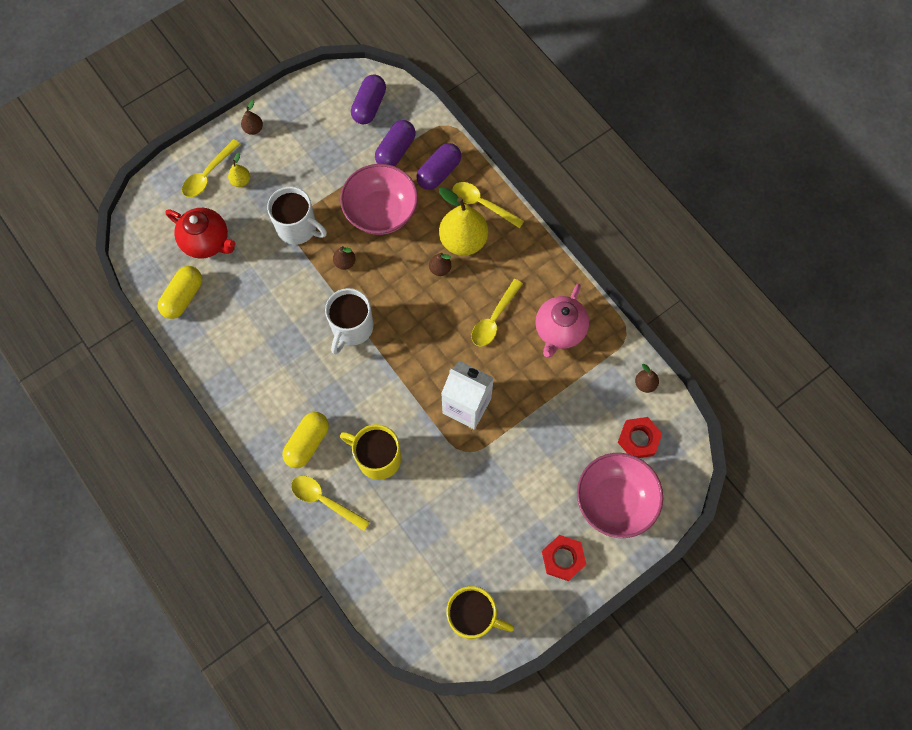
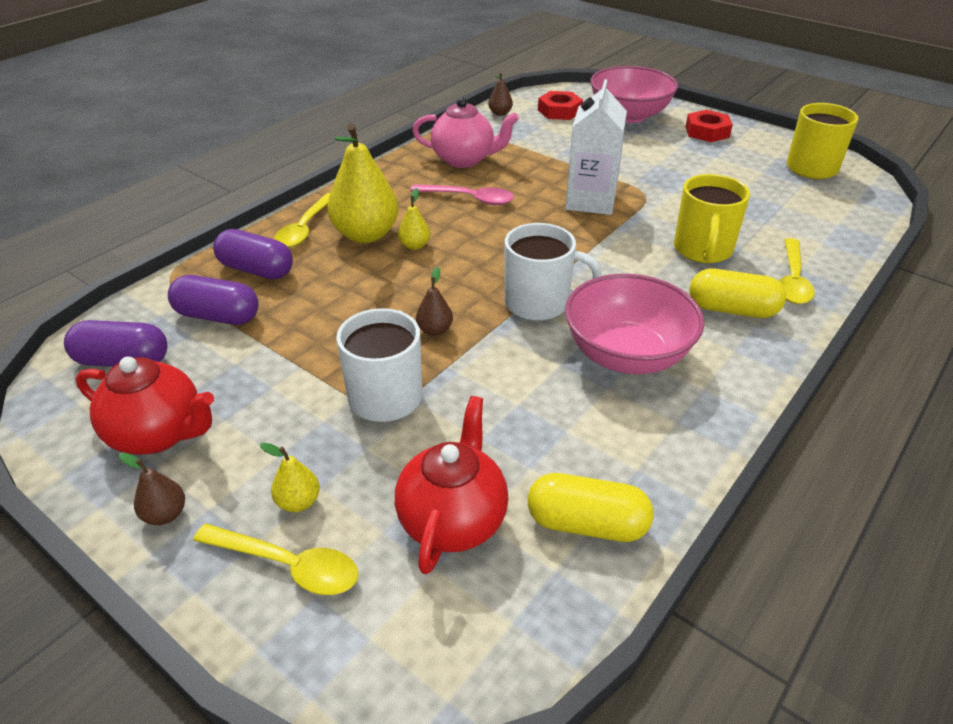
camera: 105 degrees left, 30 degrees down
(306, 125) = (159, 434): none -> red teapot
(381, 212) = (335, 311): pink bowl -> pink bowl (626, 355)
(440, 269) = (414, 245): brown pear -> yellow pear
(494, 319) = (469, 199): yellow spoon -> pink spoon

